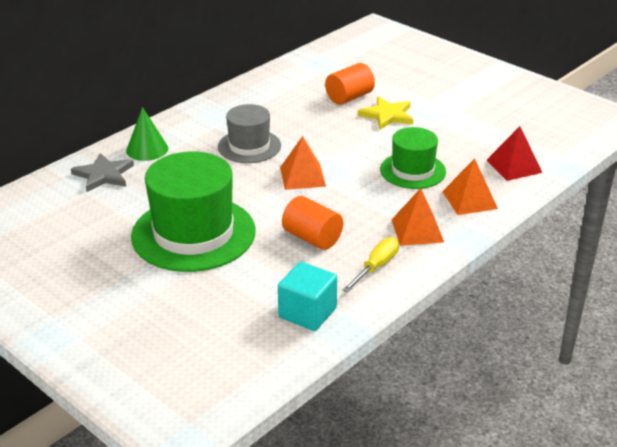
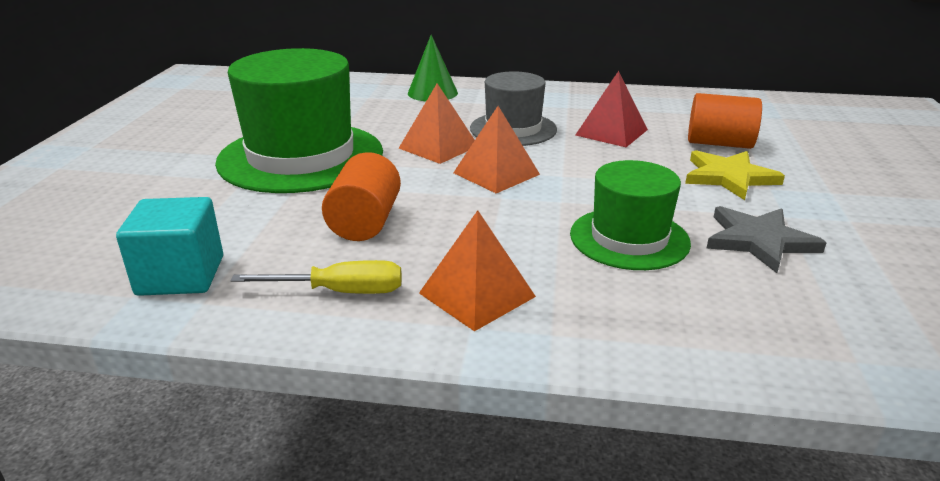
camera: 55 degrees right, 5 degrees down
(104, 175) = (362, 92): grey star -> grey star (759, 241)
(469, 200) = (630, 314): orange pyramid -> orange pyramid (438, 147)
(514, 166) = (805, 326): red pyramid -> red pyramid (611, 132)

